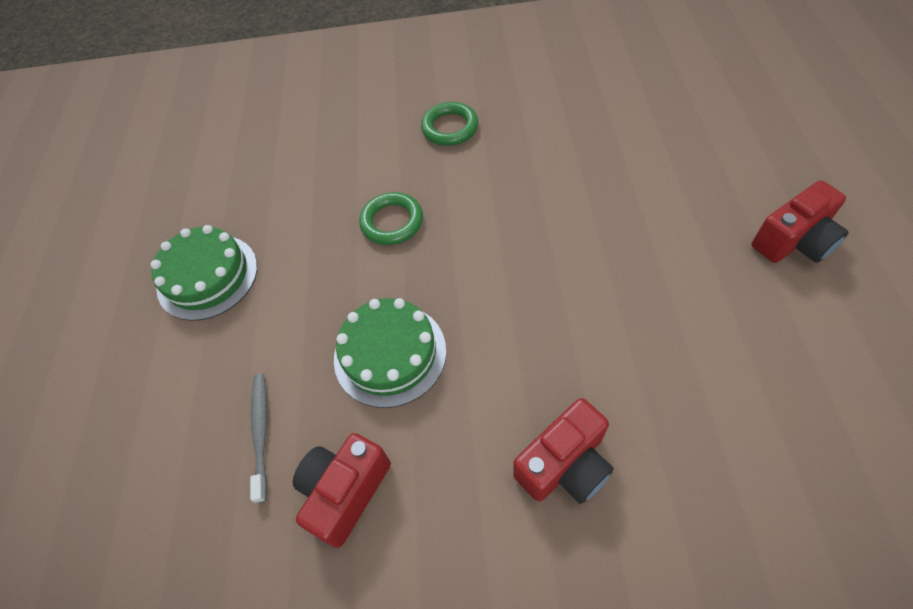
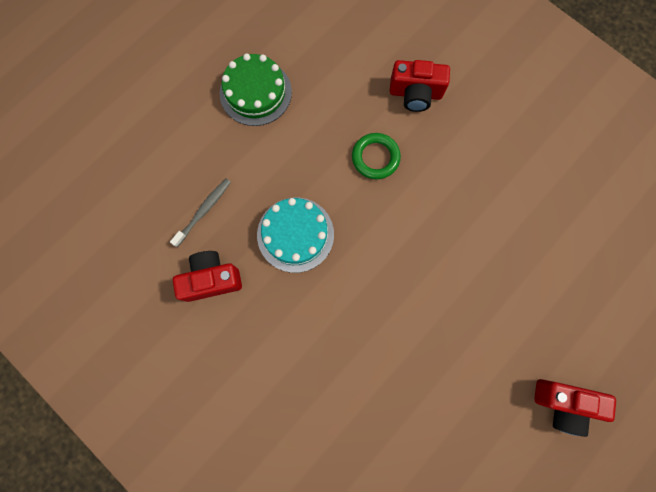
camera: 40 degrees right, 20 degrees up
(390, 354) = (295, 234): green cake -> turquoise cake
(450, 128) = (476, 126): green ring -> none
(565, 464) = (311, 373): red camera -> red camera (415, 94)

